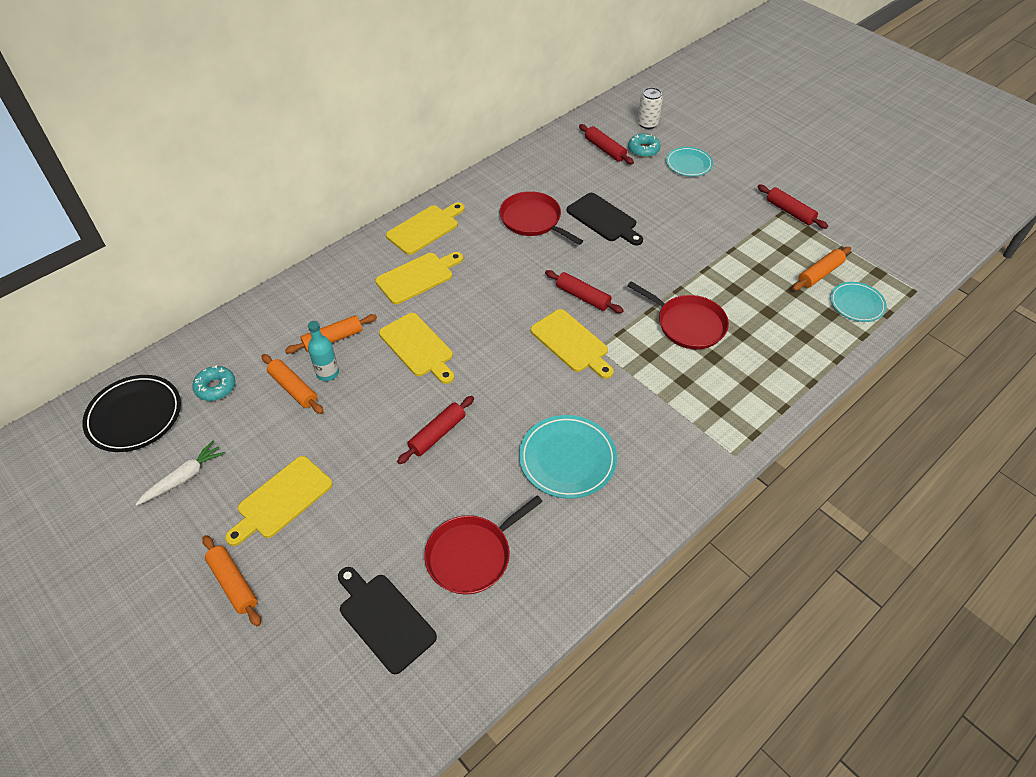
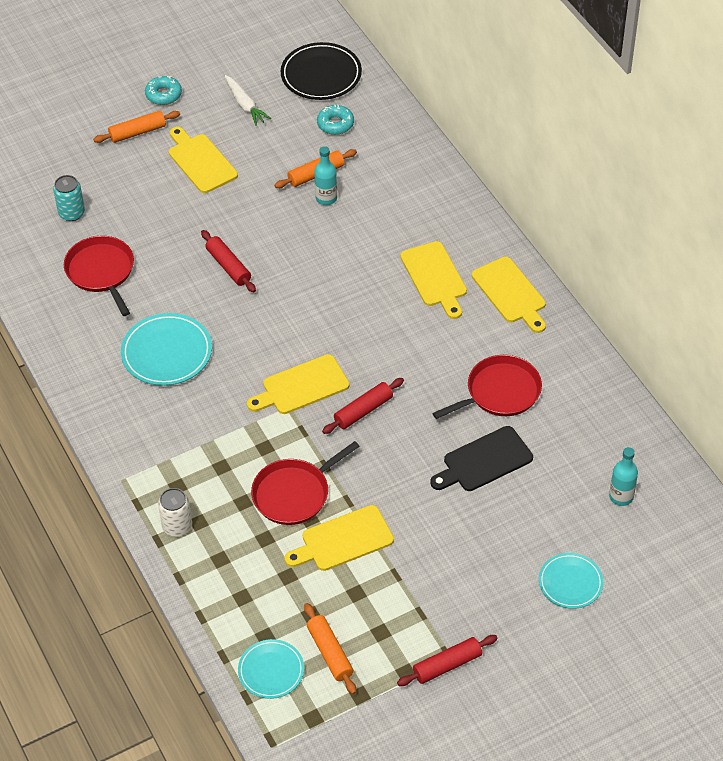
camera: 105 degrees right, 0 degrees up
(333, 339) = (368, 205): orange rolling pin -> none
(384, 619) = (71, 213): black cutting board -> turquoise can
(418, 347) = (336, 266): yellow cutting board -> yellow cutting board (343, 540)
(605, 149) = (621, 496): red rolling pin -> turquoise bottle
(643, 150) = (612, 540): turquoise donut -> turquoise donut (163, 95)
(647, 124) = (670, 561): white can -> white can (177, 526)

